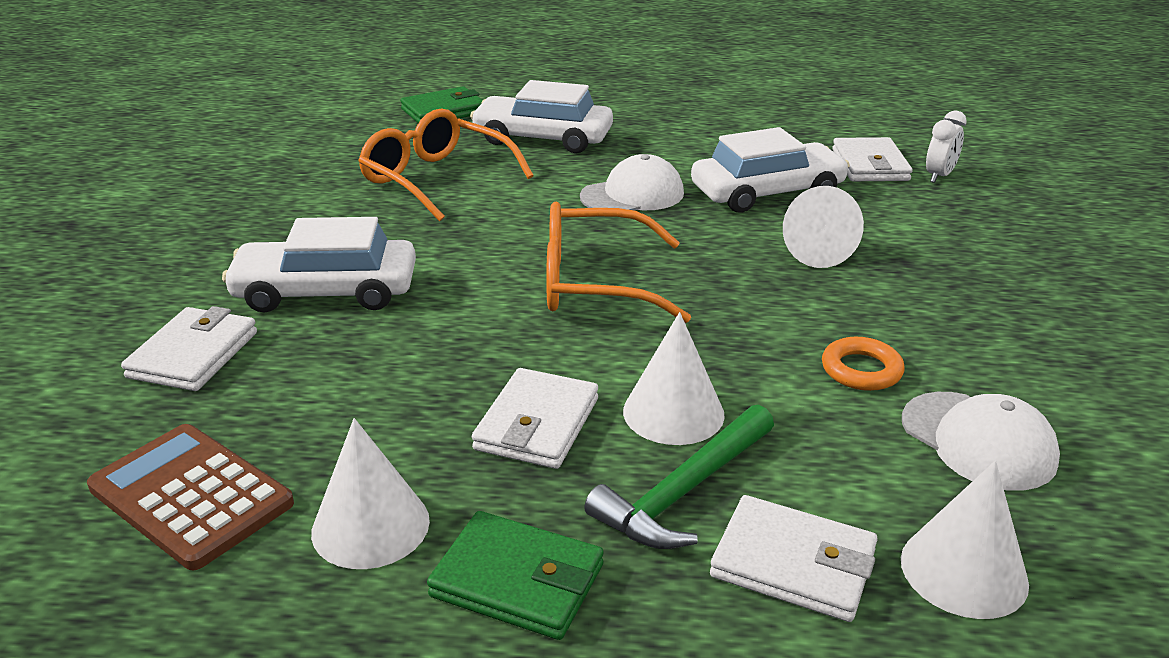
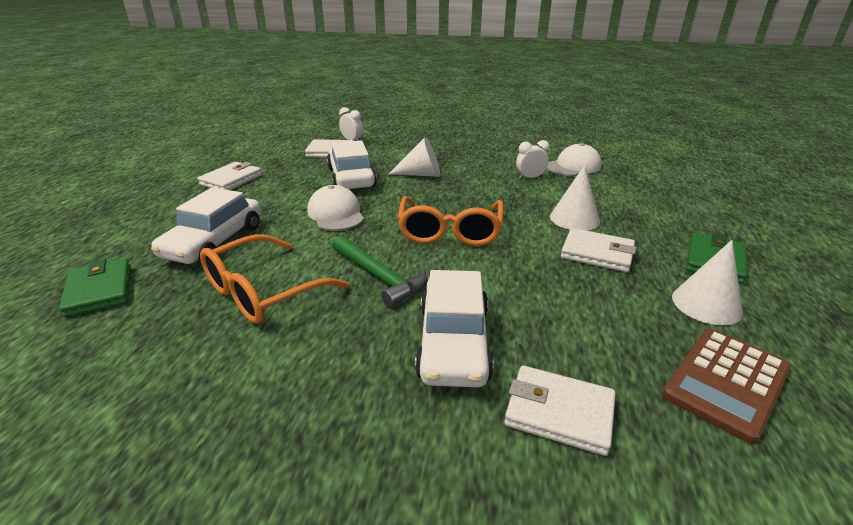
camera: 85 degrees left, 0 degrees up
(683, 491) = (632, 221): green hammer -> green hammer (379, 277)
(793, 563) = (663, 204): white wallet -> white wallet (231, 180)
(861, 370) = (530, 178): orange ring -> white clock
(963, 571) = (648, 179): white cone -> none

